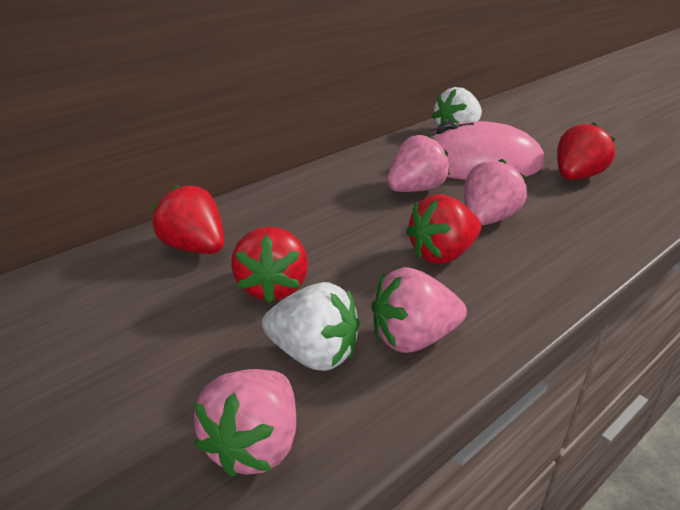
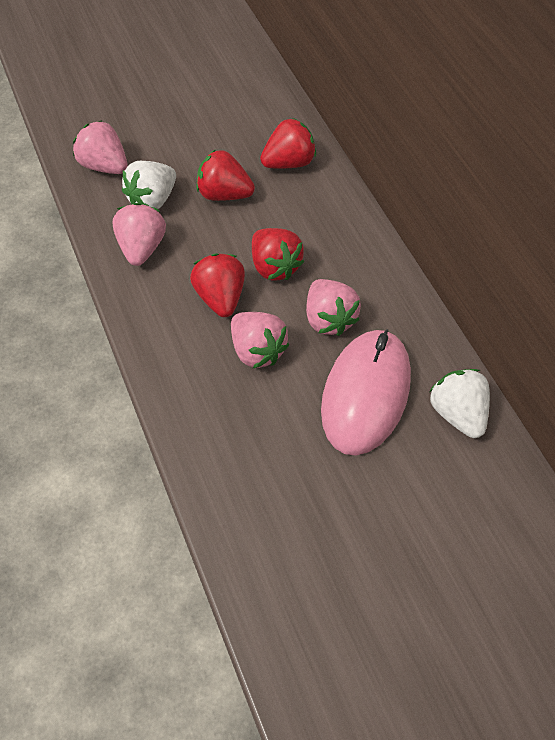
camera: 105 degrees right, 25 degrees up
(576, 177) = (307, 472): red strawberry -> red strawberry (274, 266)

